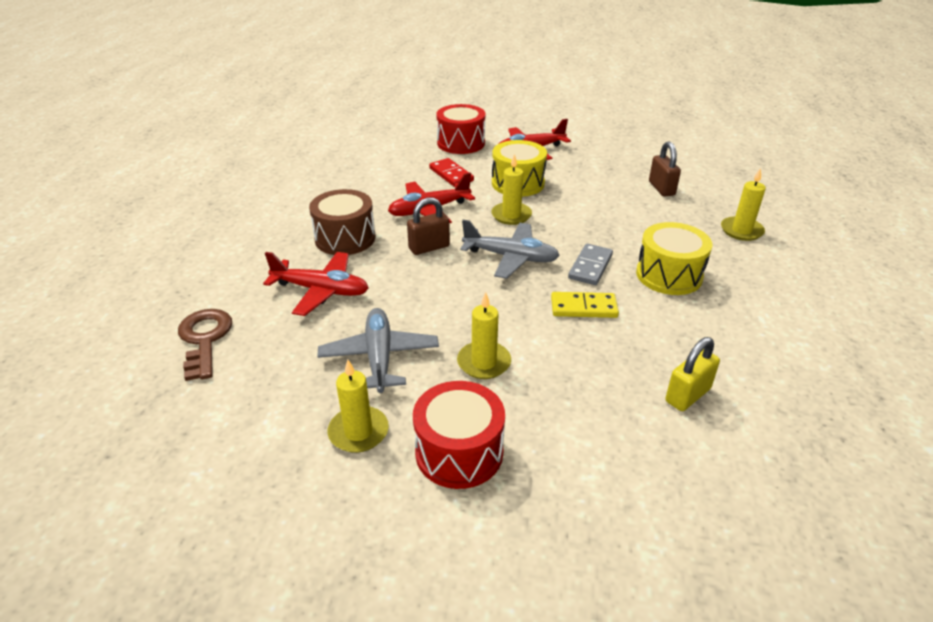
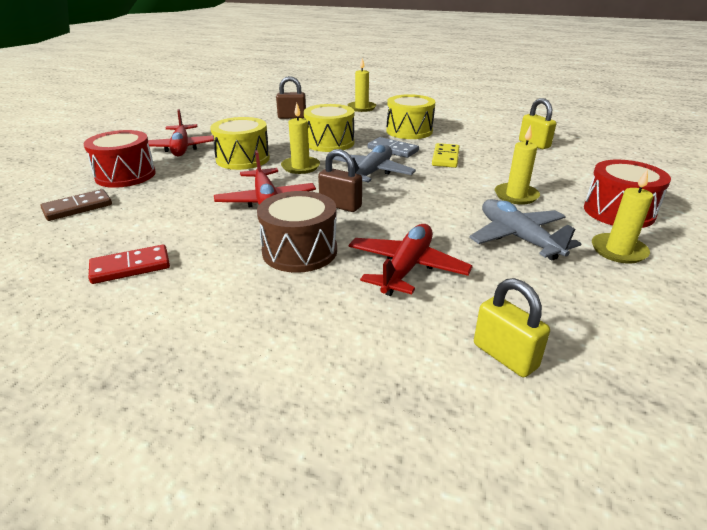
camera: 80 degrees left, 5 degrees down
(205, 339) = (505, 356): brown key -> yellow padlock
(379, 357) = (518, 238): grey plane -> grey plane turned 60 degrees clockwise
(400, 142) = (78, 208): none -> brown domino
(429, 247) = (340, 205): brown padlock -> brown padlock turned 45 degrees counterclockwise
(451, 175) = (196, 185): red domino -> red domino (130, 267)
(589, 223) = (329, 143): none -> yellow drum

